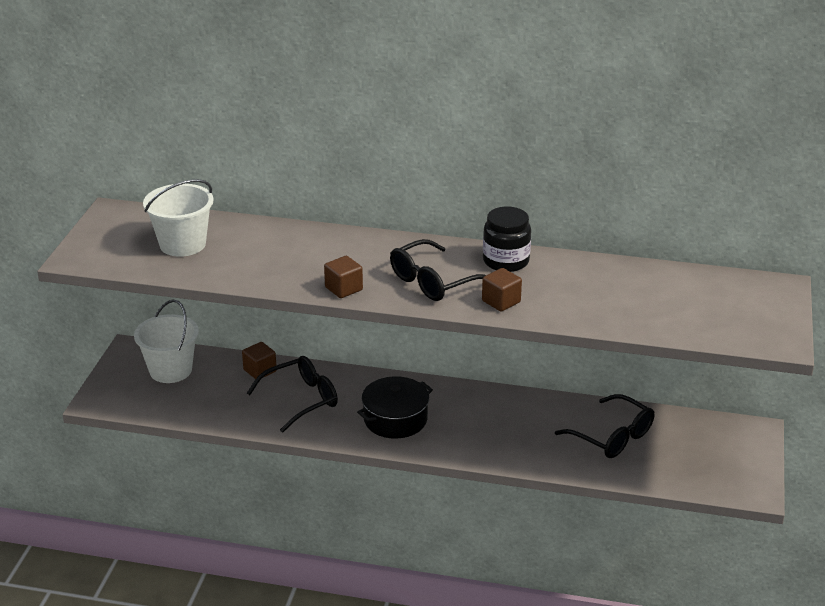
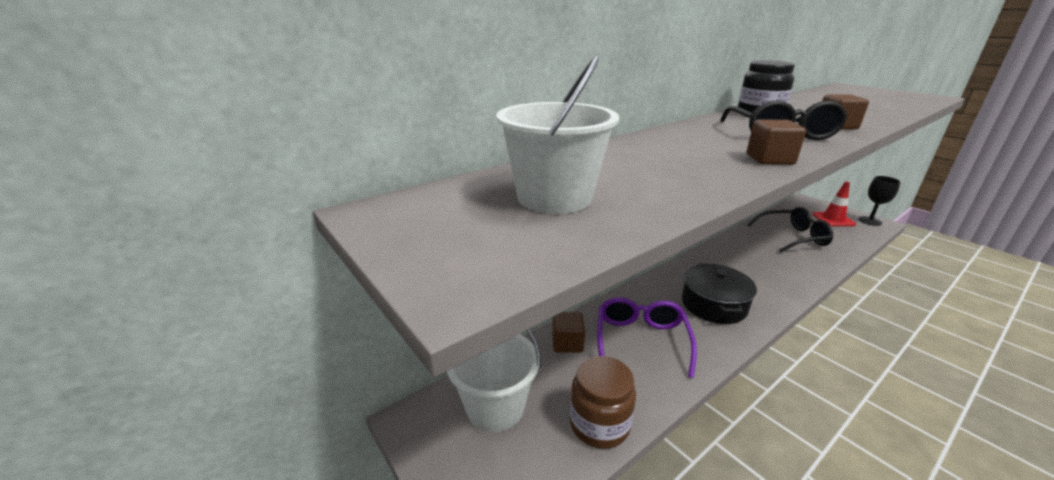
camera: 50 degrees left, 5 degrees down
(198, 411) = (599, 424): none -> brown jar
(301, 399) = (641, 340): black glasses -> purple glasses
(715, 457) = (833, 219): none -> red traffic cone
(751, 485) = (870, 221): none -> black goblet

